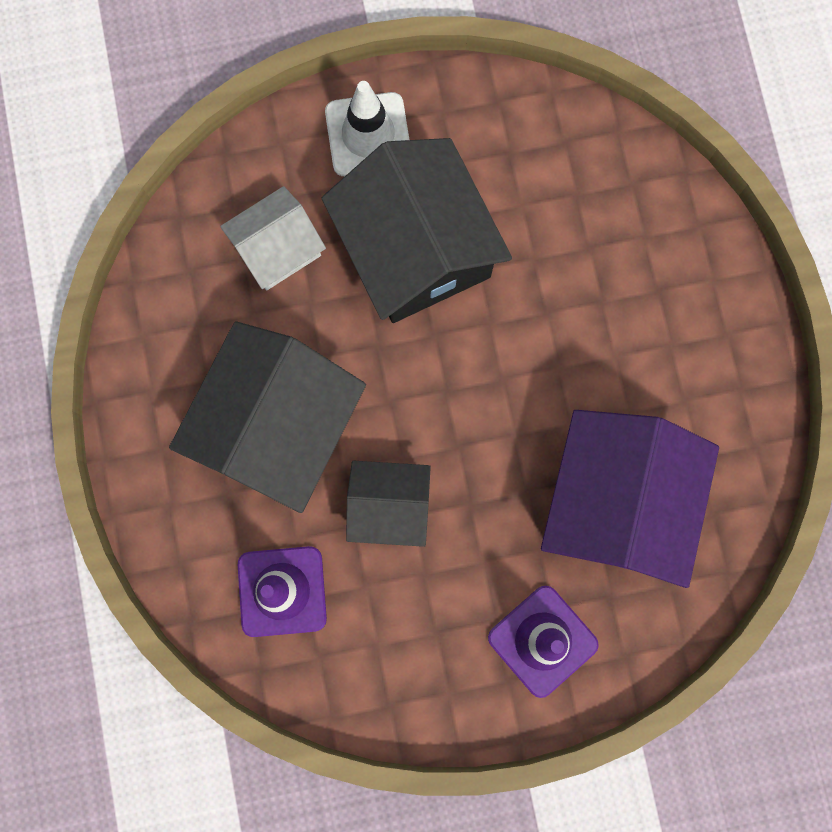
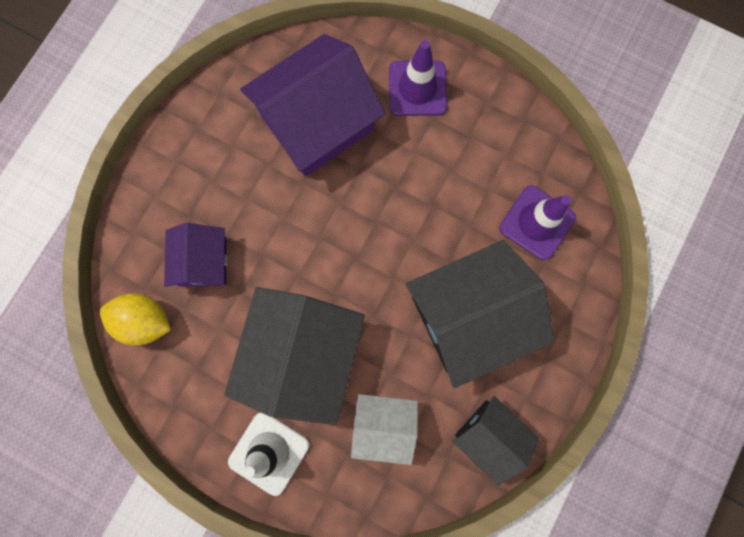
camera: 140 degrees left, 0 degrees up
(389, 506) = (441, 220): black house -> black house (489, 435)
(599, 256) = (203, 261): none -> purple house
(601, 153) = (145, 320): none -> yellow lemon

